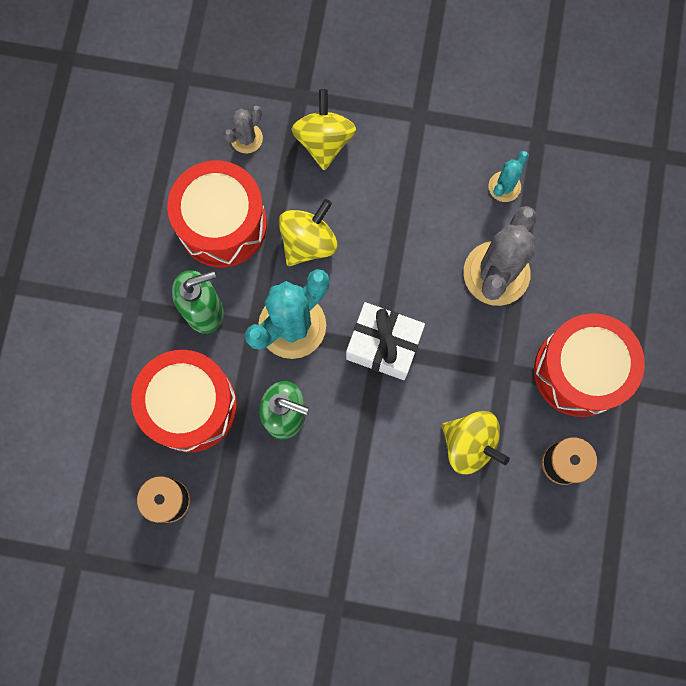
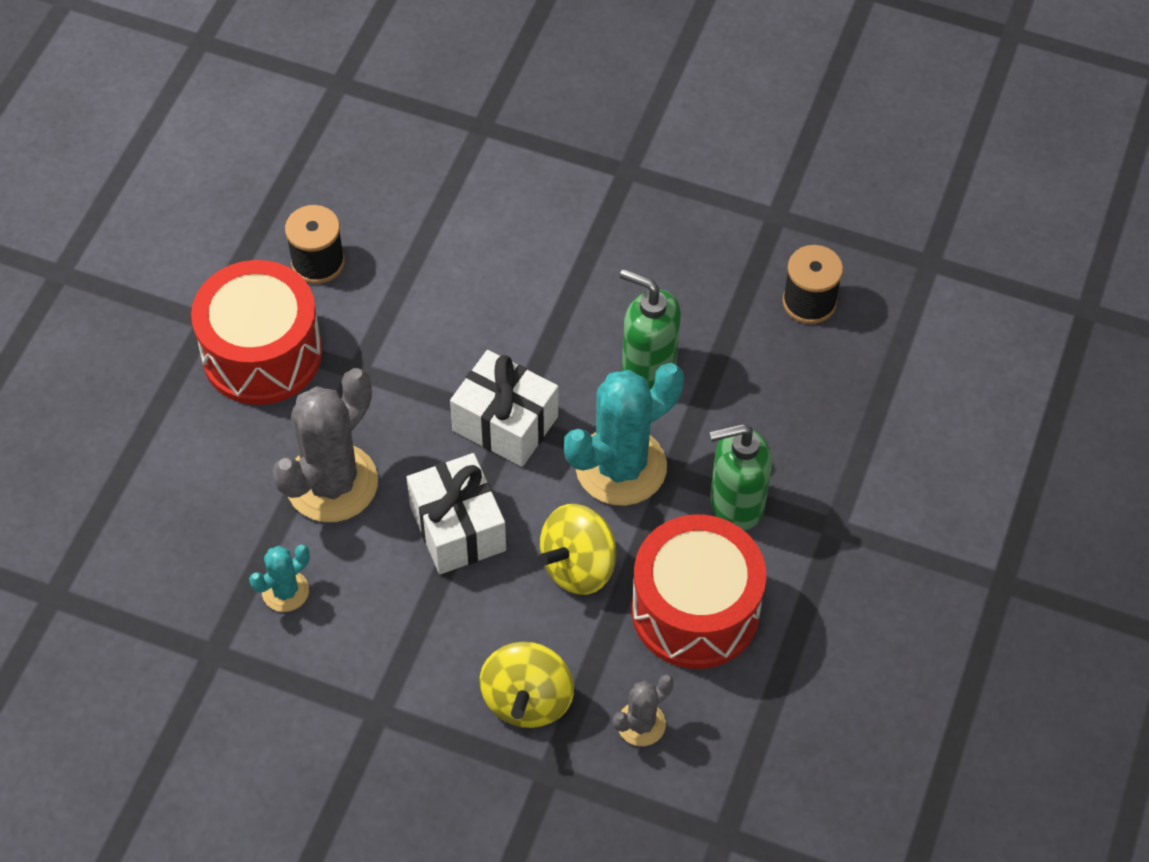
camera: 170 degrees left, 20 degrees down
(190, 406) = (769, 397): red drum -> none
(398, 255) = (457, 528): none -> white gift
(469, 444) = (425, 299): yellow spinning top -> none

